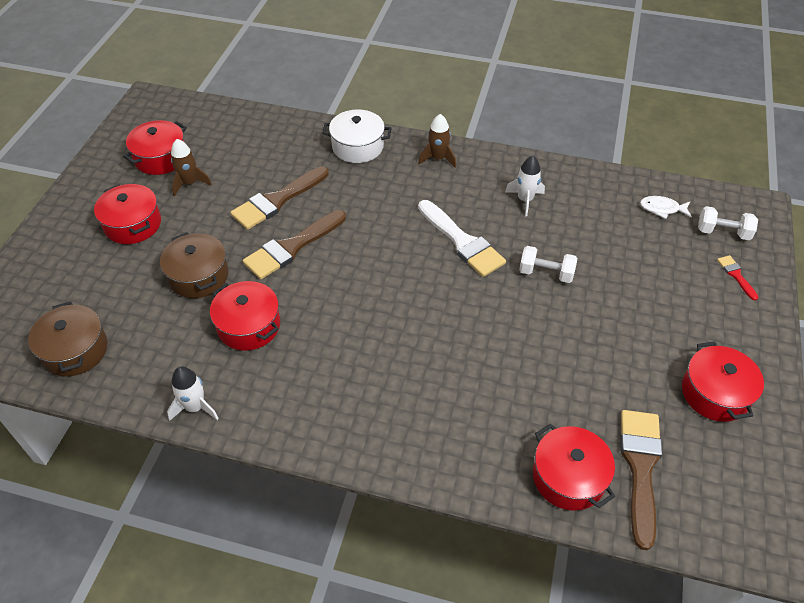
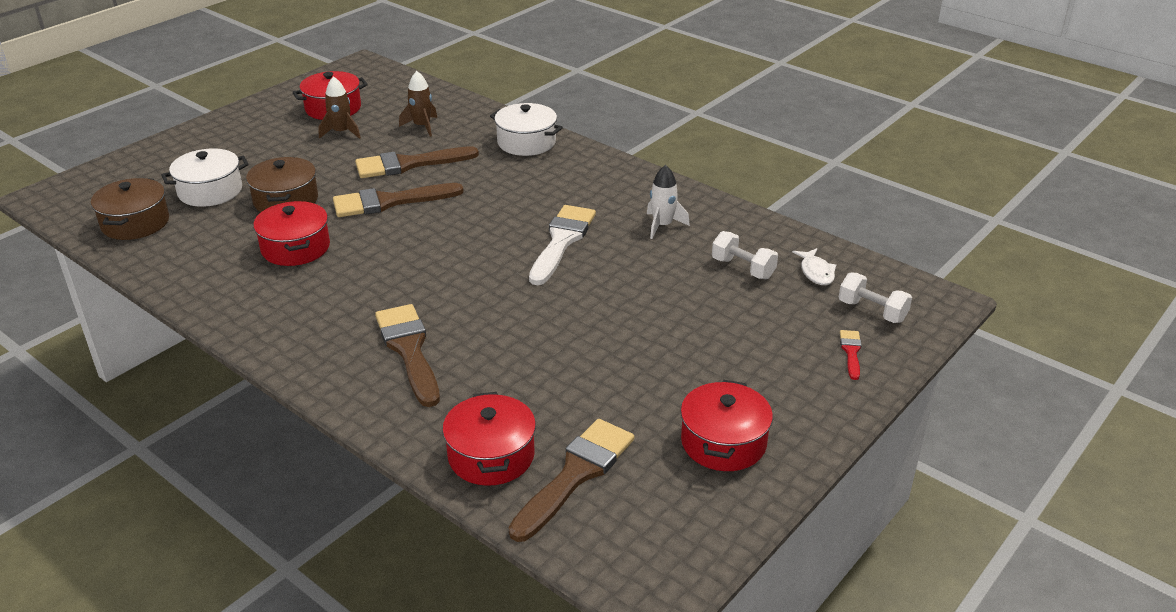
camera: 25 degrees right, 15 degrees down
(119, 289) = (210, 191): none -> white pot
(133, 224) = (264, 149): red pot -> none
(195, 407) = (195, 291): white rocket -> none
(428, 398) = (409, 350): none -> brown brush
(438, 158) = (600, 170): brown rocket -> brown rocket (422, 126)
(462, 242) = (562, 241): white brush -> white brush turned 150 degrees counterclockwise
(546, 273) = (627, 289): white dumbbell -> white dumbbell (743, 268)
(662, 209) = (816, 272): white fish -> white fish turned 135 degrees counterclockwise

